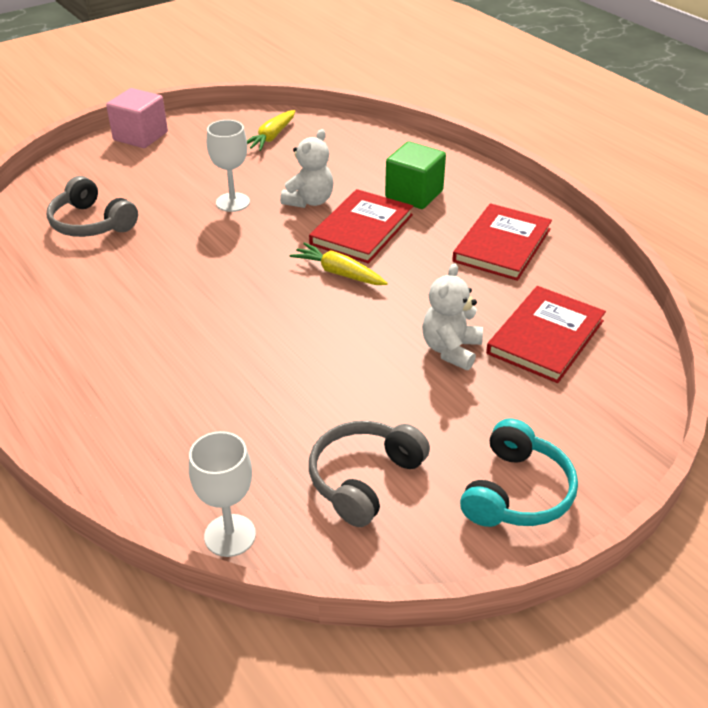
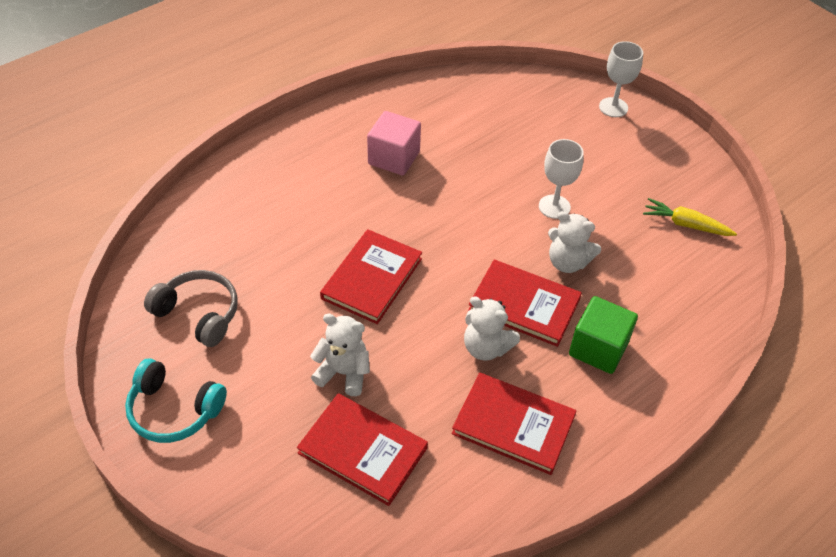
camera: 85 degrees right, 10 degrees up
(91, 223) = (504, 122): grey headphones -> none
(140, 136) = (657, 130): pink cube -> pink cube (394, 158)
(230, 535) = (158, 244): white goblet -> white goblet (613, 107)
(318, 327) = (372, 278): none -> red book
(339, 273) = (450, 290): yellow carrot -> none
(414, 255) = (486, 347): none -> white teddy bear

